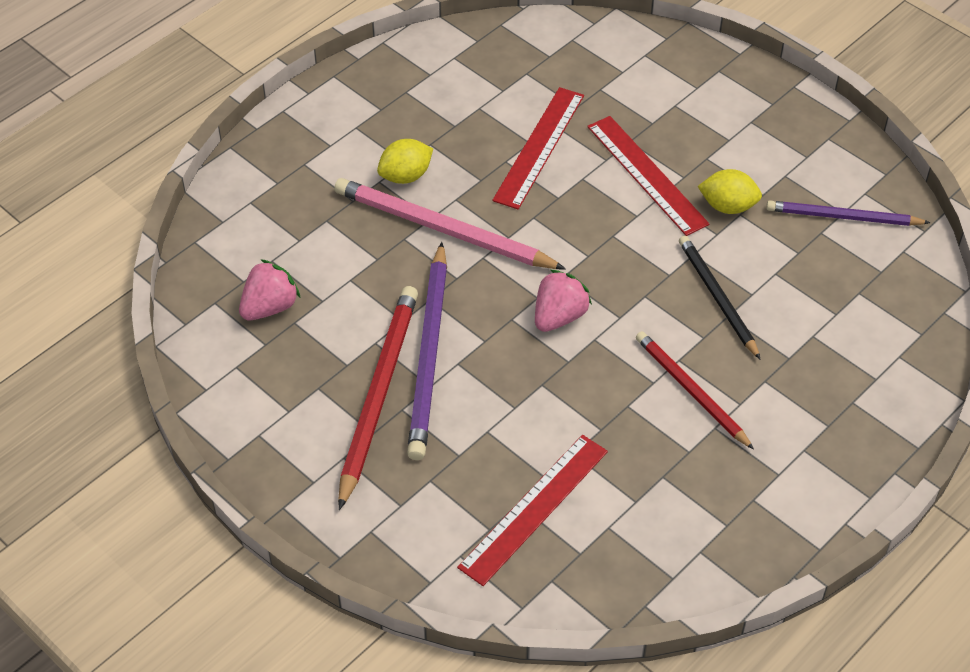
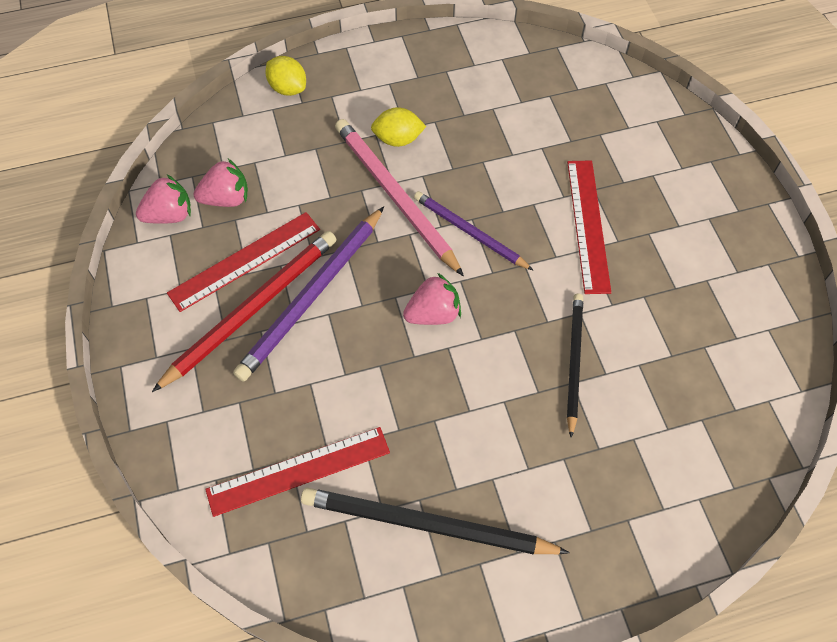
camera: 30 degrees right, 10 degrees up
(221, 349) = (169, 215): none -> pink strawberry
(539, 147) = (516, 161): red ruler -> red ruler (244, 260)
(685, 492) = (428, 525): none -> black pencil
(691, 391) = (495, 435): red pencil -> none
(728, 206) = (638, 284): yellow lemon -> yellow lemon (288, 88)
(843, 217) = (734, 342): purple pencil -> purple pencil (470, 232)

